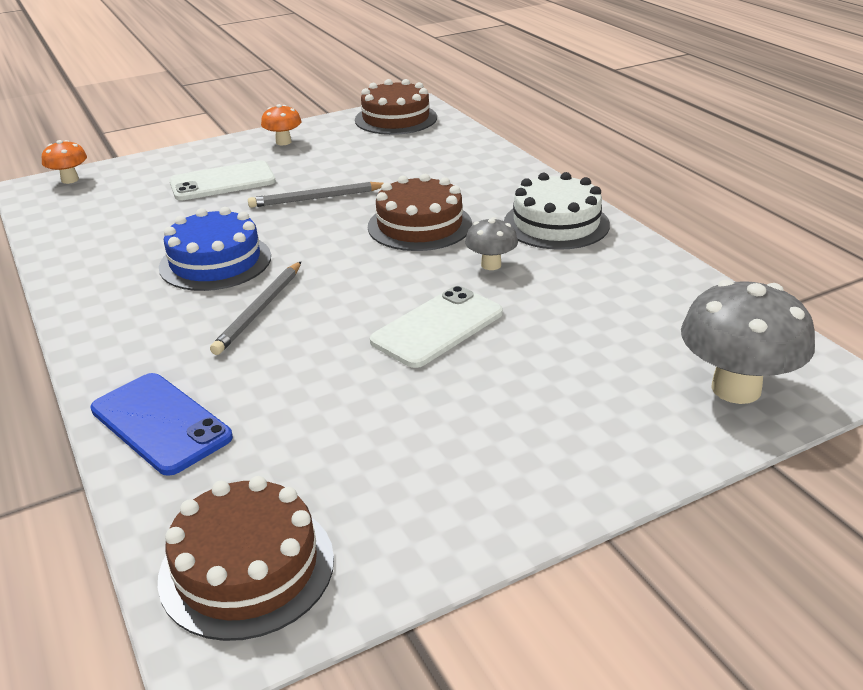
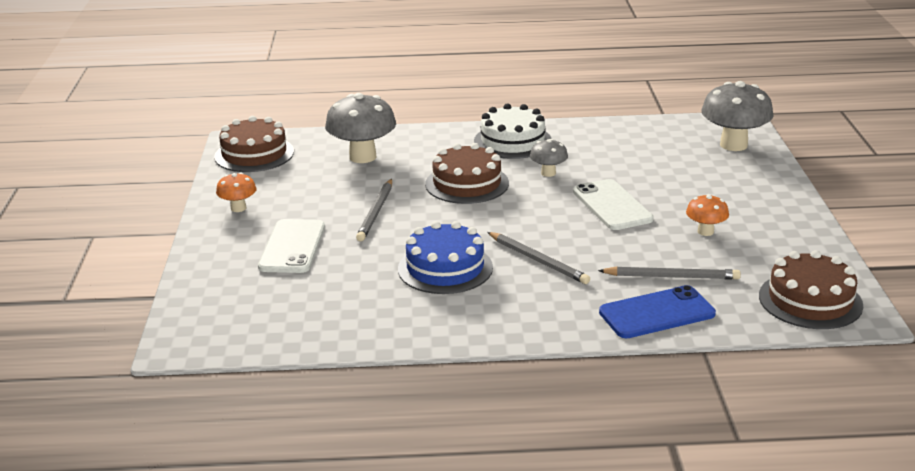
camera: 65 degrees left, 5 degrees down
(70, 180) = (186, 323): orange mushroom -> orange mushroom (705, 231)
(264, 415) = (671, 276): none -> grey pencil
(435, 161) = (362, 157): none -> grey mushroom

